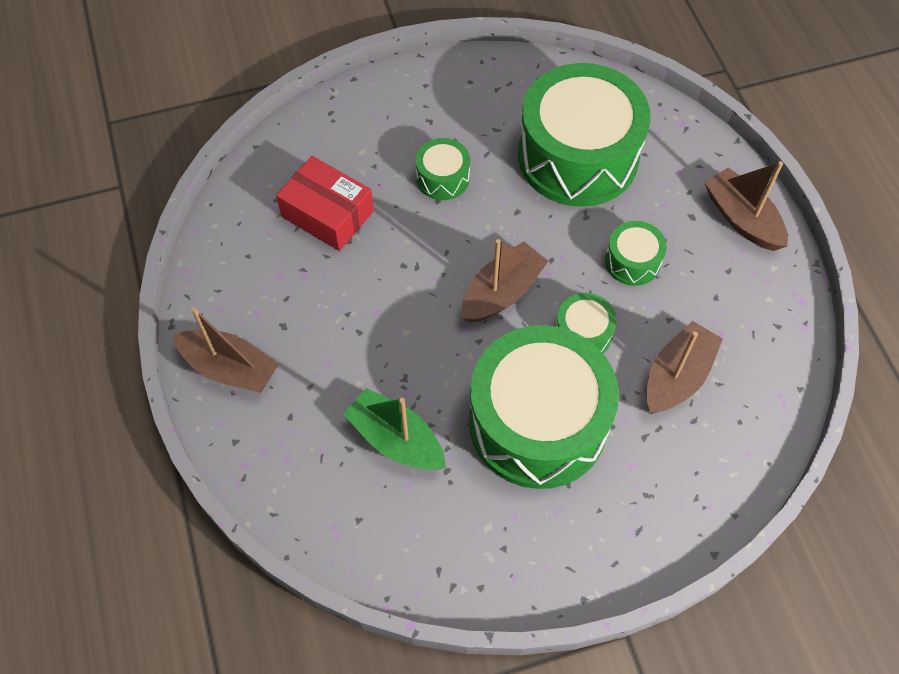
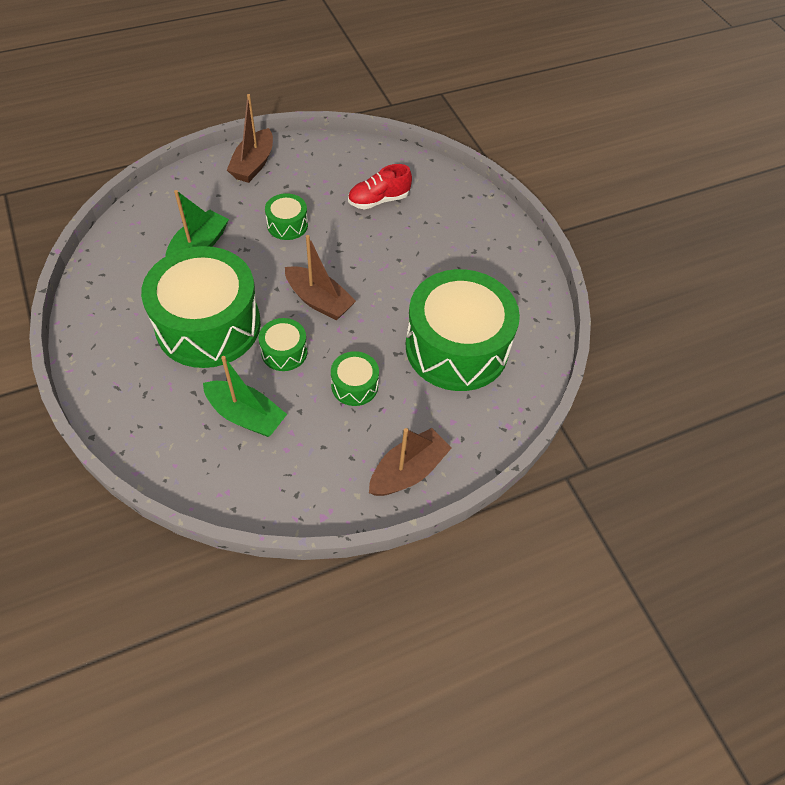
camera: 80 degrees right, 5 degrees down
(327, 214) = (378, 200): red box -> red shoe
(443, 178) = (420, 261): green drum -> green drum (287, 225)
(677, 376) = (246, 415): brown boat -> green boat

